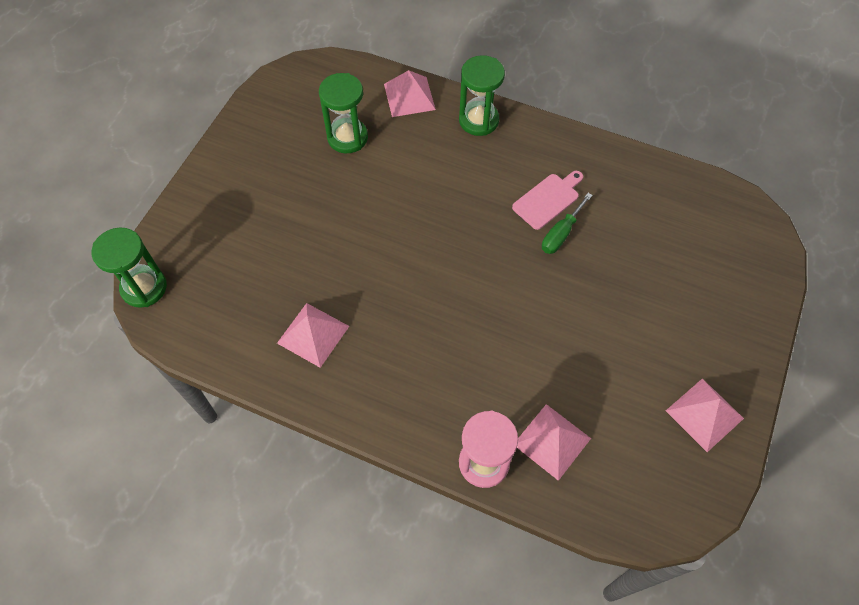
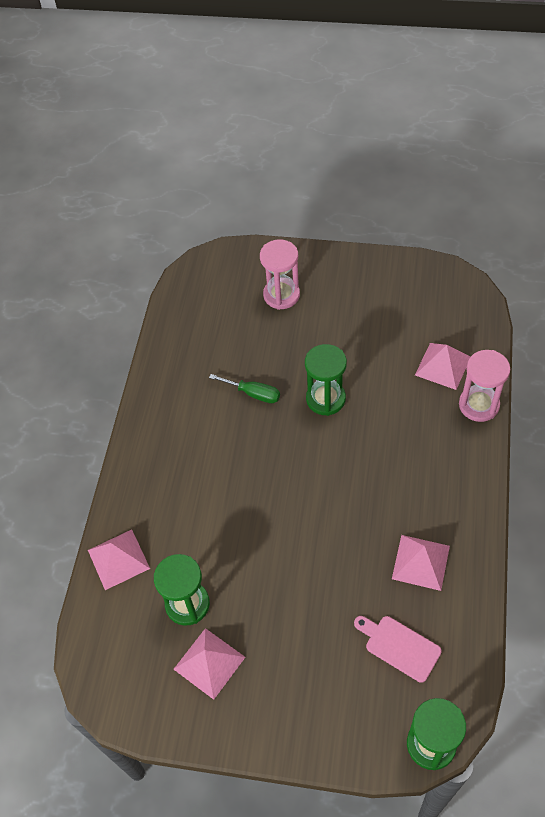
camera: 100 degrees left, 5 degrees down
(478, 120) = (138, 486): green hourglass -> green hourglass (325, 399)
(548, 199) = (219, 410): pink cutting board -> pink cutting board (399, 646)
(698, 292) = (281, 295): none -> pink hourglass
(704, 414) = (383, 280): pink pyramid -> pink pyramid (209, 663)

